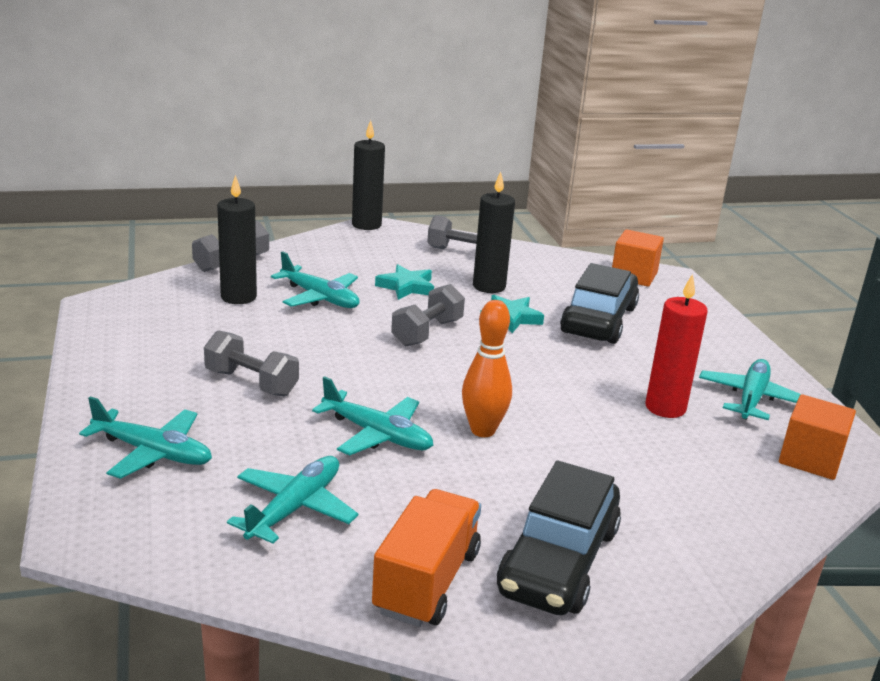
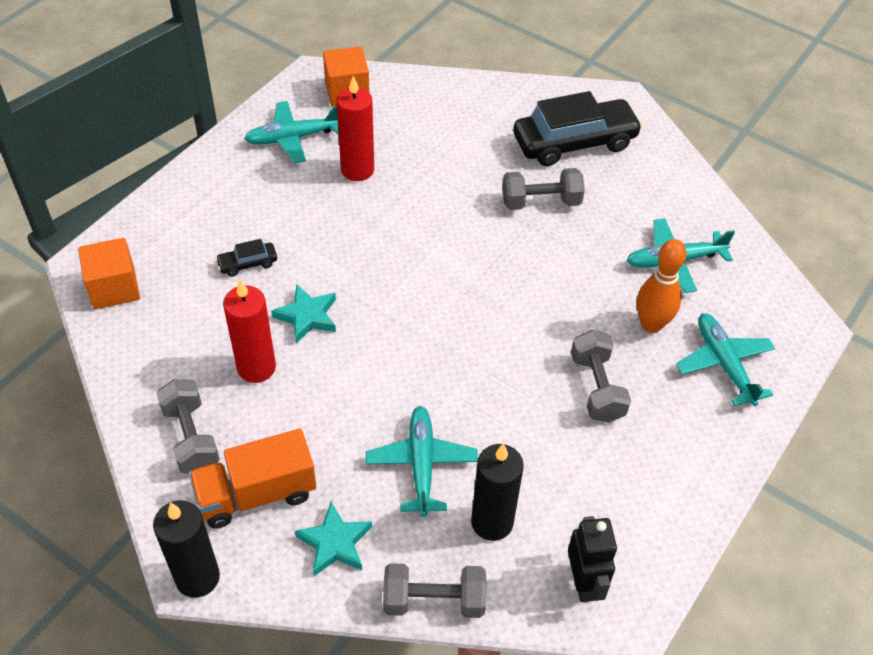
camera: 130 degrees left, 25 degrees up
(145, 301) = (584, 582): none -> black robot
(376, 434) = (565, 278): turquoise plane -> none
(406, 287) = (325, 422): turquoise star -> turquoise star (335, 543)
(427, 333) = (398, 348): grey dumbbell -> grey dumbbell (541, 202)
(427, 581) = (652, 177): orange truck -> orange truck (256, 494)
(483, 430) = (496, 234): orange bowling pin -> orange bowling pin (651, 324)
(489, 286) = (256, 368): black candle -> red candle
(599, 320) = (247, 263): black car -> black car, size x0.43

